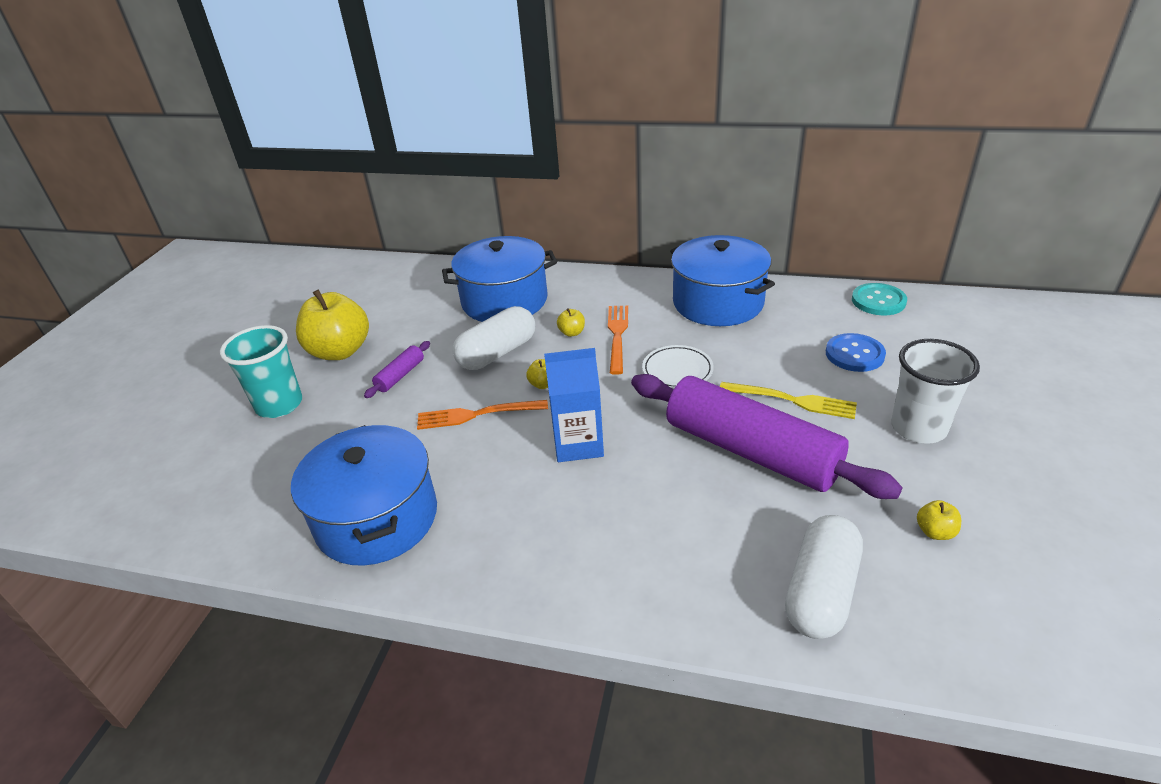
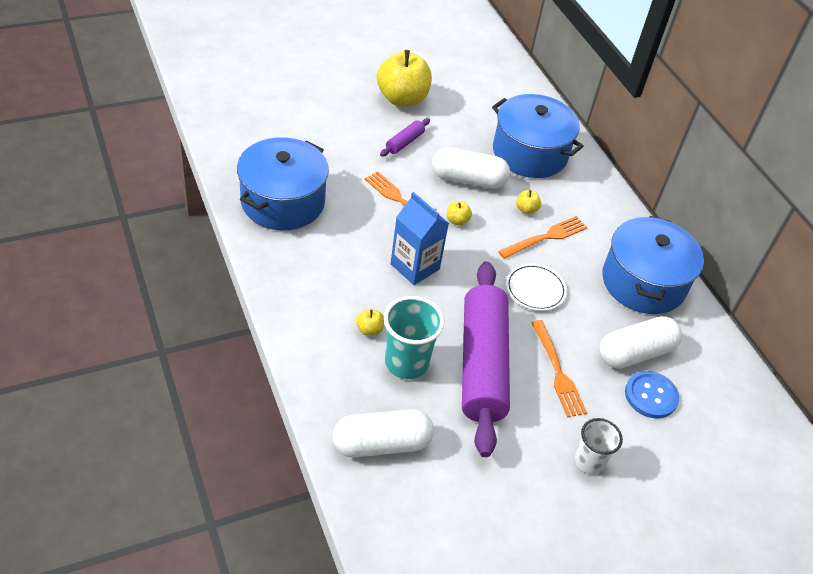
camera: 45 degrees right, 10 degrees up
(279, 405) = (333, 102): turquoise cup -> turquoise cup (406, 363)
(400, 375) = (405, 142): purple rolling pin -> purple rolling pin turned 45 degrees counterclockwise
(793, 400) = (558, 372): yellow fork -> orange fork
(798, 342) = (635, 353): none -> white capsule
(878, 301) = (746, 392): turquoise button -> none
(918, 428) = (589, 461): white cup -> white cup, size x0.66
(935, 532) = (481, 496): yellow apple -> yellow apple (369, 330)

